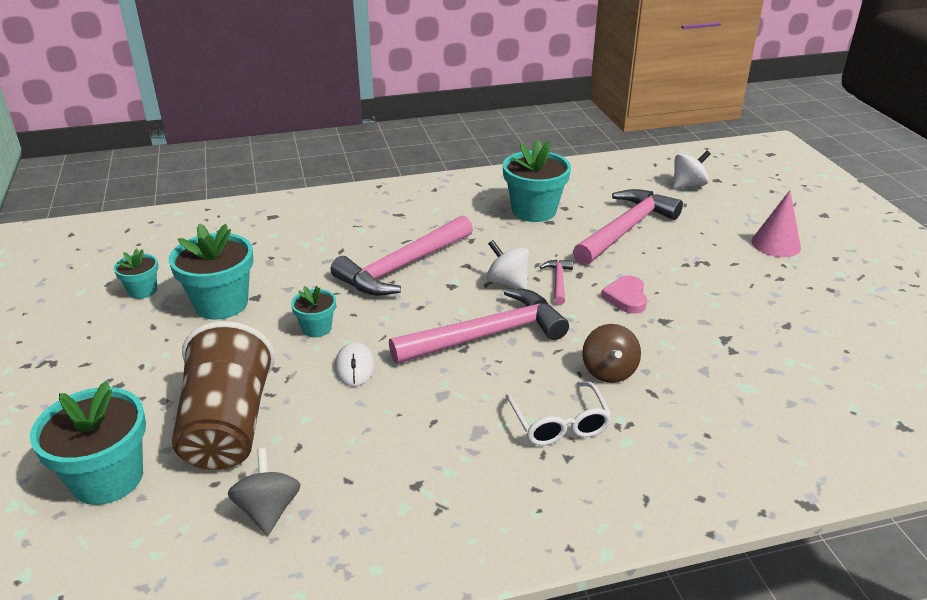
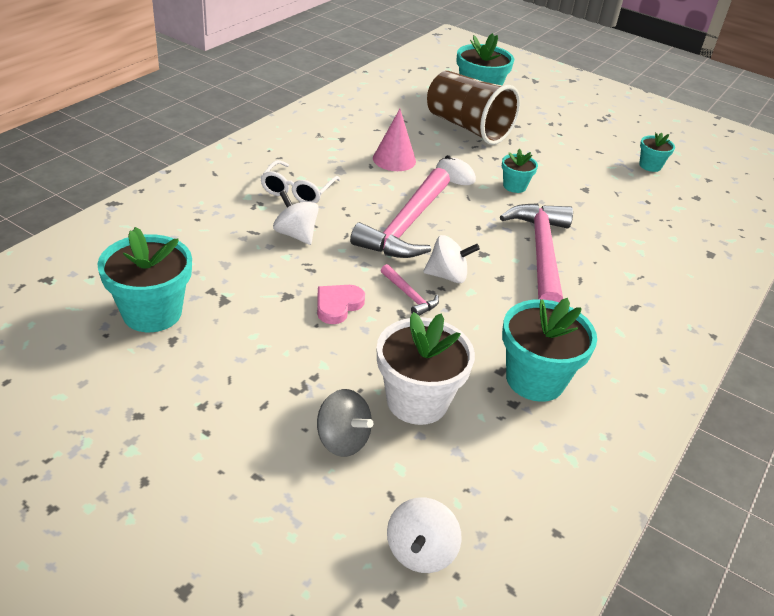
camera: 135 degrees right, 5 degrees up
(221, 304) = (594, 177): turquoise flower pot -> turquoise flower pot (152, 313)
(268, 510) = (394, 109): grey spinning top -> grey spinning top (342, 440)
(559, 423) = (297, 191): white glasses -> white glasses turned 105 degrees counterclockwise
(609, 371) = (296, 234): brown spinning top -> white spinning top
(626, 229) = (417, 401): pink hammer -> white flower pot
(626, 297) = (338, 305): pink heart -> pink heart turned 105 degrees counterclockwise
(776, 244) = (230, 469): pink cone -> pink cone (394, 159)

